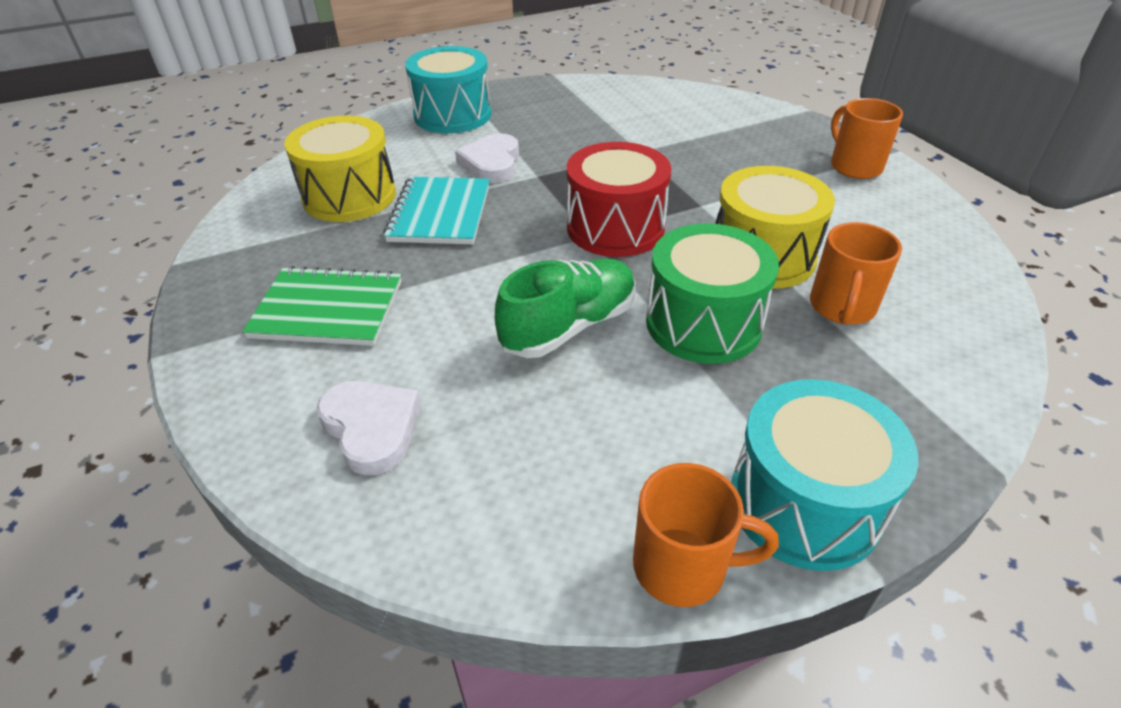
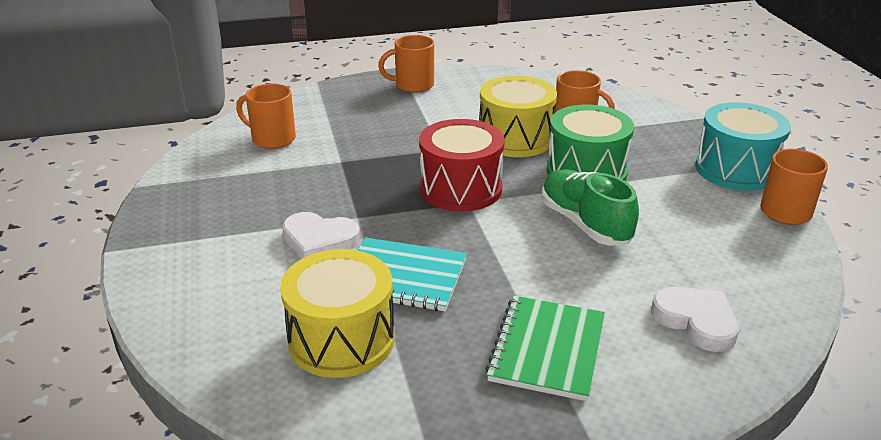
camera: 80 degrees left, 10 degrees down
(371, 428) = (696, 321): white heart -> white heart turned 75 degrees clockwise
(453, 115) = (188, 259): turquoise drum -> none
(663, 110) = (272, 139): none -> orange mug

